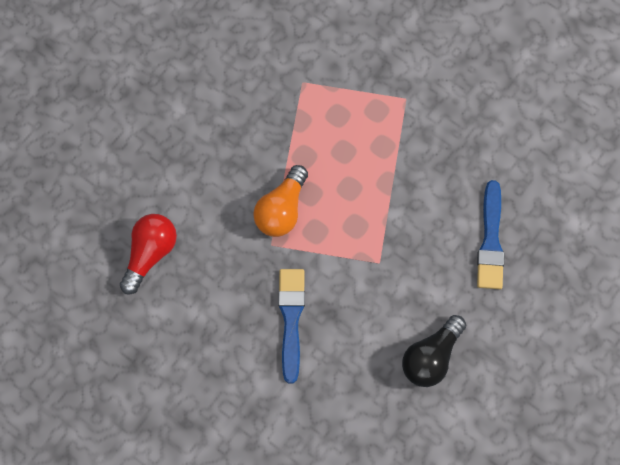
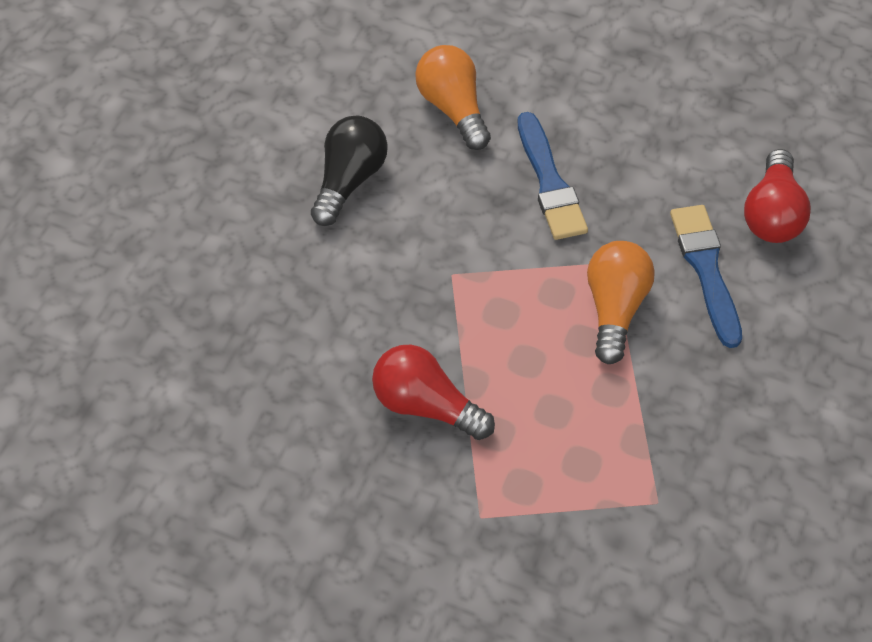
camera: 165 degrees right, 15 degrees down
(340, 404) = (453, 109): none -> orange light bulb
(419, 173) = (426, 406): none -> red light bulb
(490, 241) = (297, 337): blue brush -> blue brush (706, 269)

